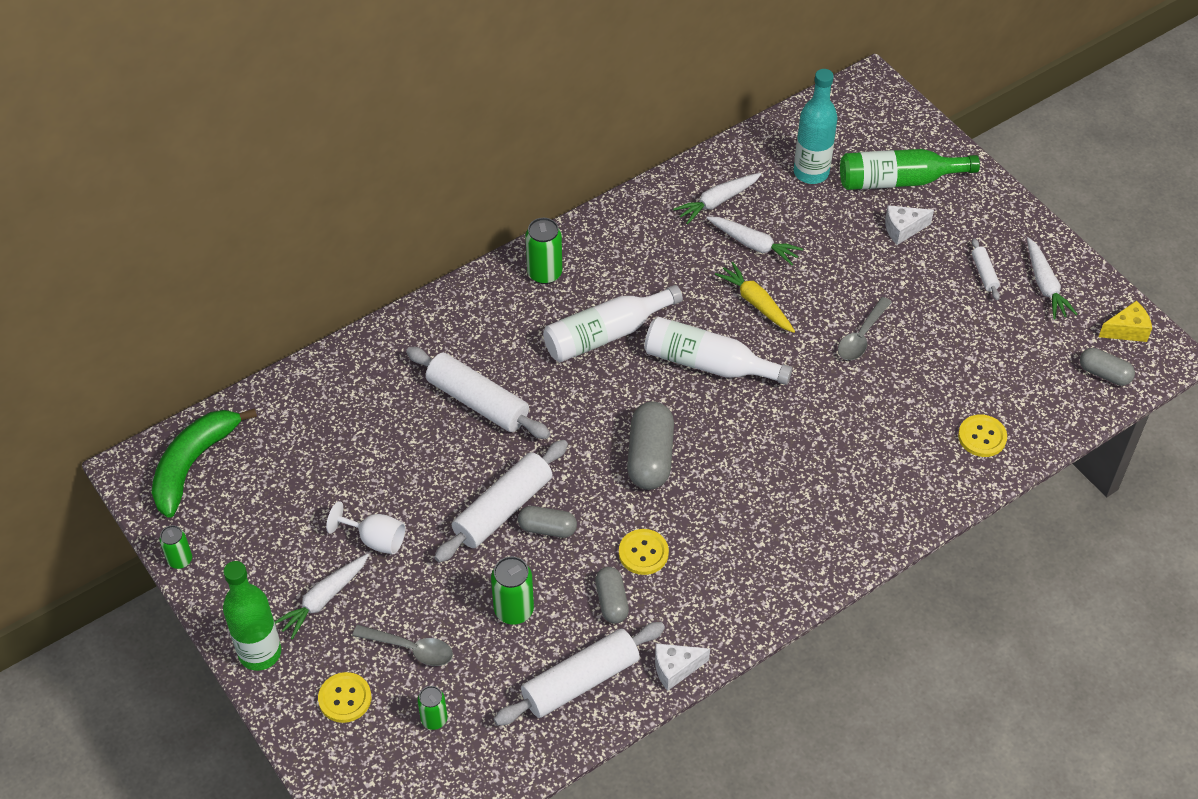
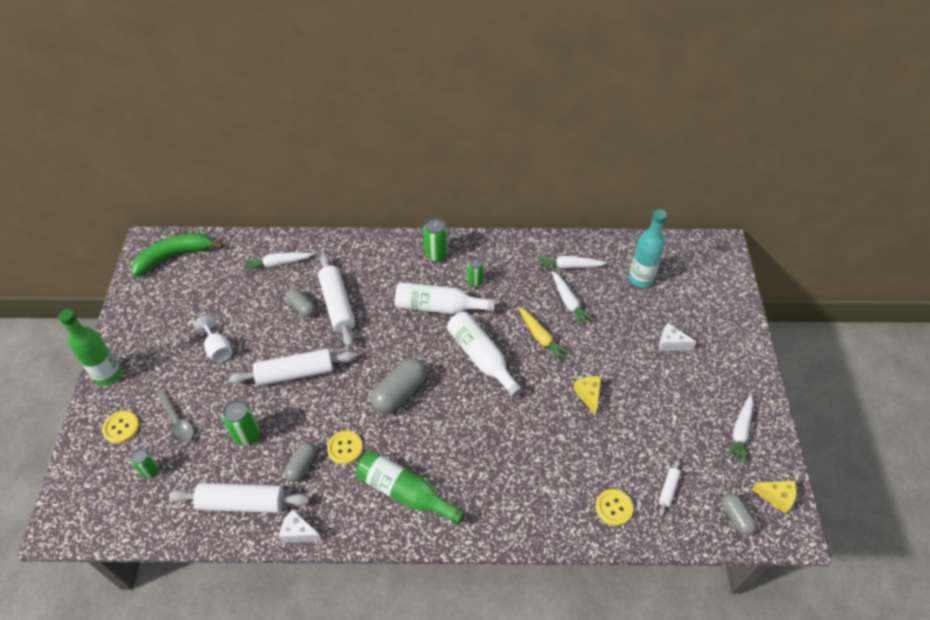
camera: 35 degrees right, 0 degrees up
(180, 560) = (122, 301): green can -> green can (475, 281)
(323, 599) = (163, 365): white carrot -> white carrot (277, 264)
(547, 528) = (307, 399): grey capsule -> grey capsule (302, 307)
(756, 303) = (540, 337): yellow carrot -> yellow carrot turned 150 degrees clockwise
(861, 336) = (588, 395): grey spoon -> yellow cheese
(898, 180) = (693, 312): green bottle -> green bottle (405, 492)
(984, 273) = (703, 401): white rolling pin -> white rolling pin (668, 489)

